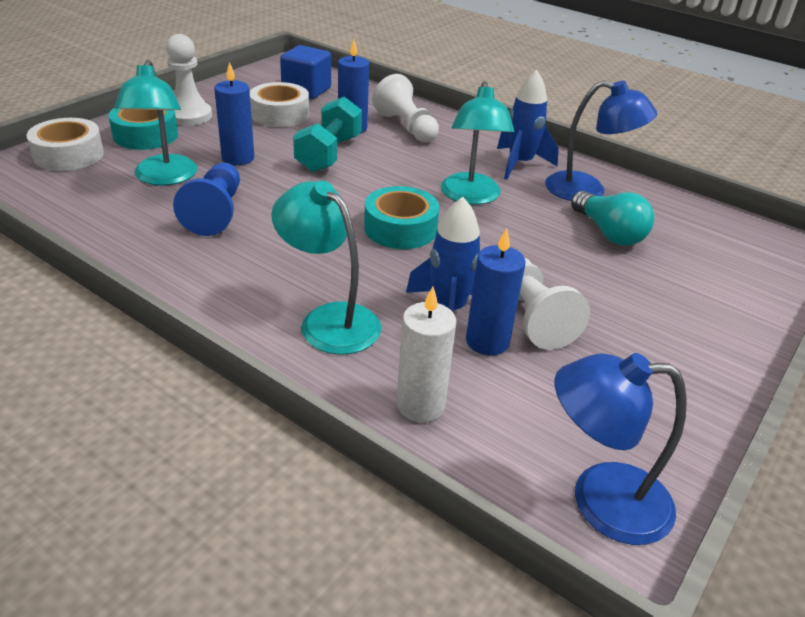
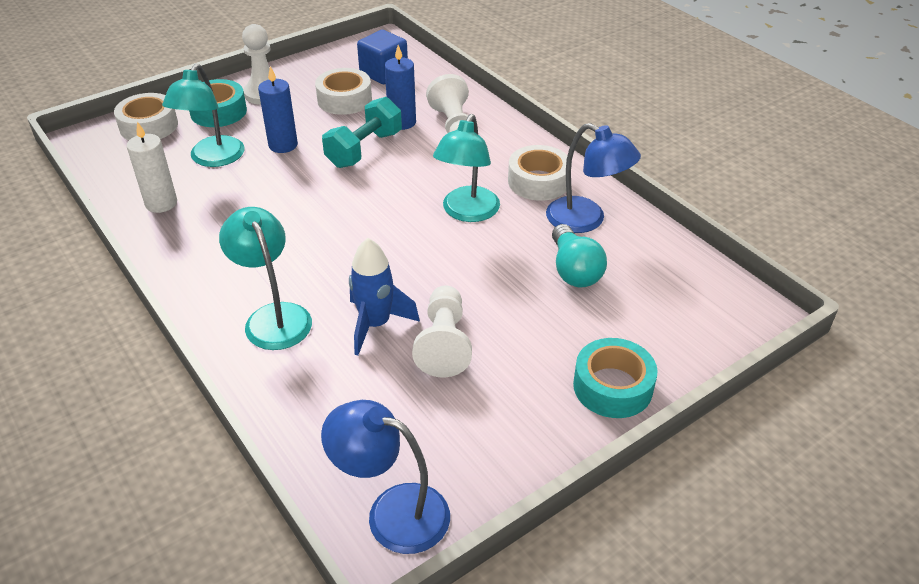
camera: 20 degrees right, 5 degrees up
(215, 213) = (237, 200): blue pawn -> none
(400, 228) = (382, 237): turquoise tape -> turquoise tape (612, 387)
(420, 405) = (302, 404): white candle -> white candle (161, 203)
(487, 341) = (390, 359): blue candle -> none
(520, 164) = (538, 181): blue rocket -> white tape

